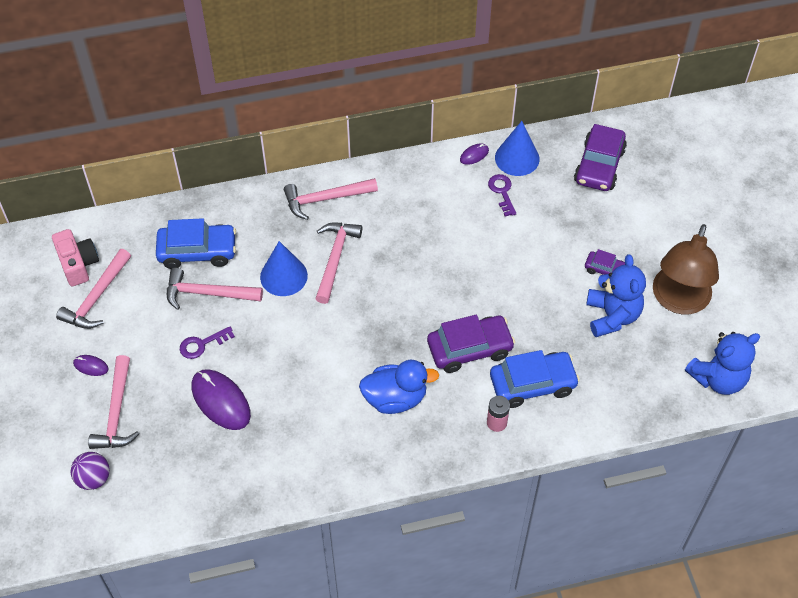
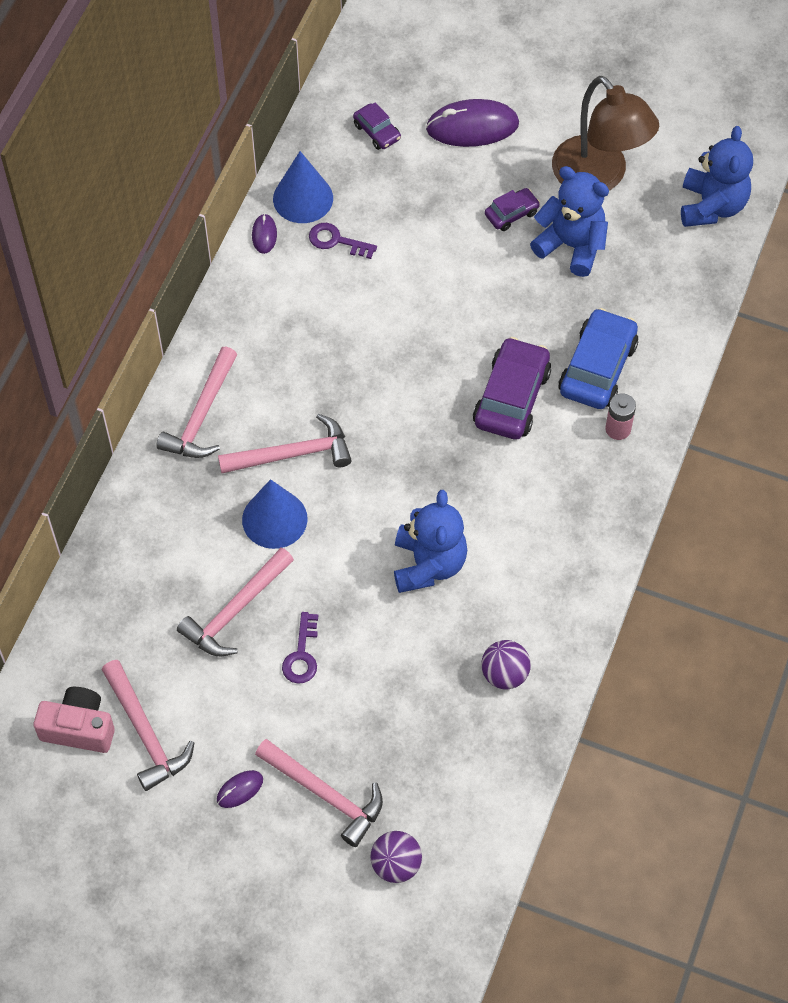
camera: 55 degrees left, 5 degrees up
(197, 251) = (167, 588): blue car -> none
(221, 401) = (392, 677): purple mouse -> purple mouse (472, 126)
(267, 462) = (504, 674): none -> purple ball
(314, 374) = (428, 564): none -> blue teddy bear
(335, 259) = (293, 454): pink hammer -> pink hammer turned 120 degrees clockwise
(395, 398) = (519, 504): blue duck -> none
(599, 166) = (377, 132): purple car -> purple car, size x0.53

